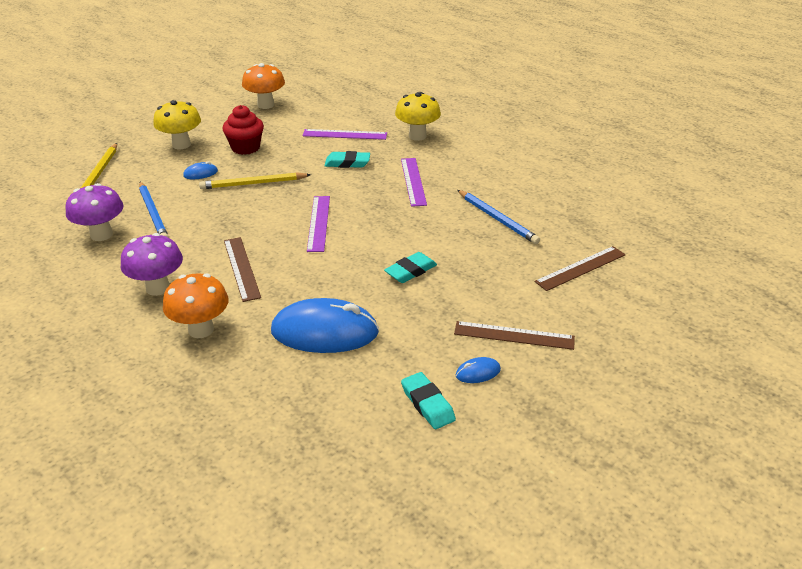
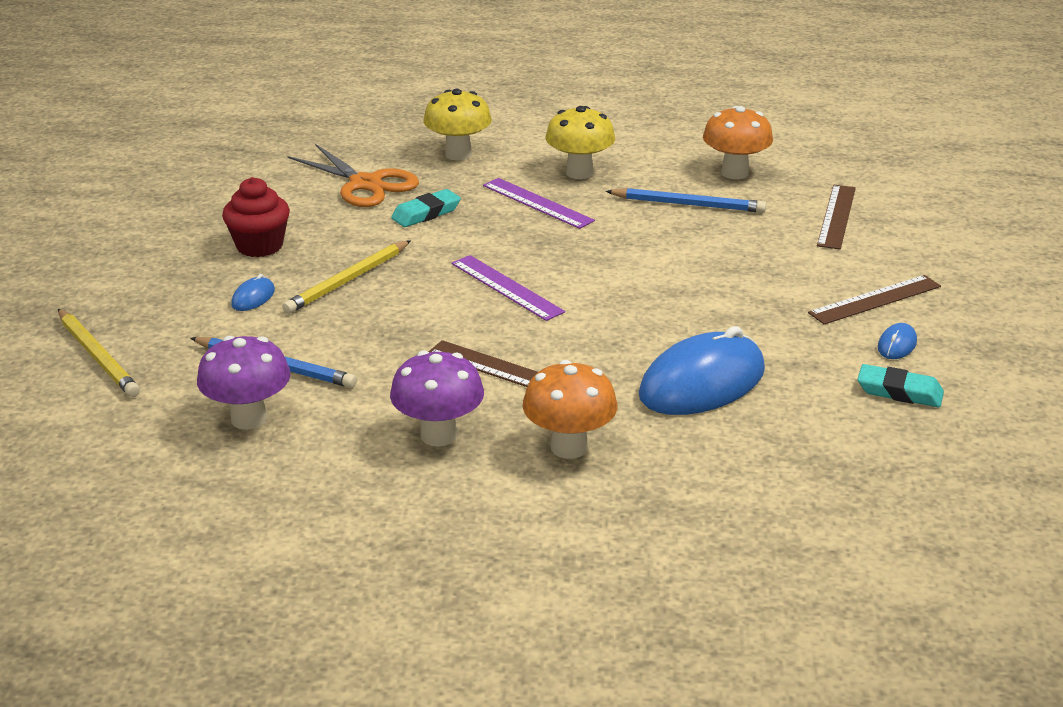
camera: 40 degrees left, 5 degrees down
(181, 145) = (158, 276): yellow mushroom -> yellow mushroom (579, 173)
(265, 105) = (191, 187): orange mushroom -> orange mushroom (734, 173)
(345, 134) = (365, 184): purple ruler -> orange scissors
(410, 271) = (687, 289): turquoise eraser -> none

